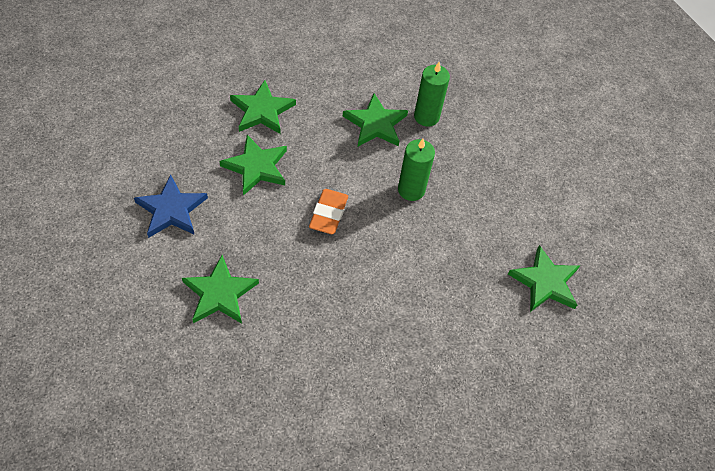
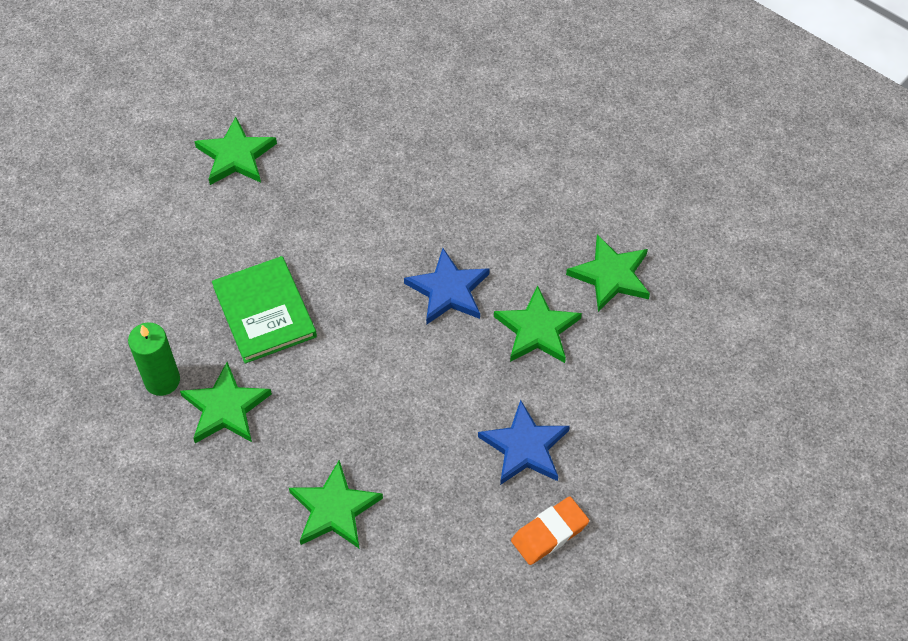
camera: 135 degrees left, 0 degrees up
(256, 167) = (399, 440): green star -> green star (611, 275)
(306, 281) = (448, 290): none -> blue star
(328, 214) = (369, 340): orange eraser -> orange eraser (549, 533)
(411, 190) = (264, 312): green candle -> green book

